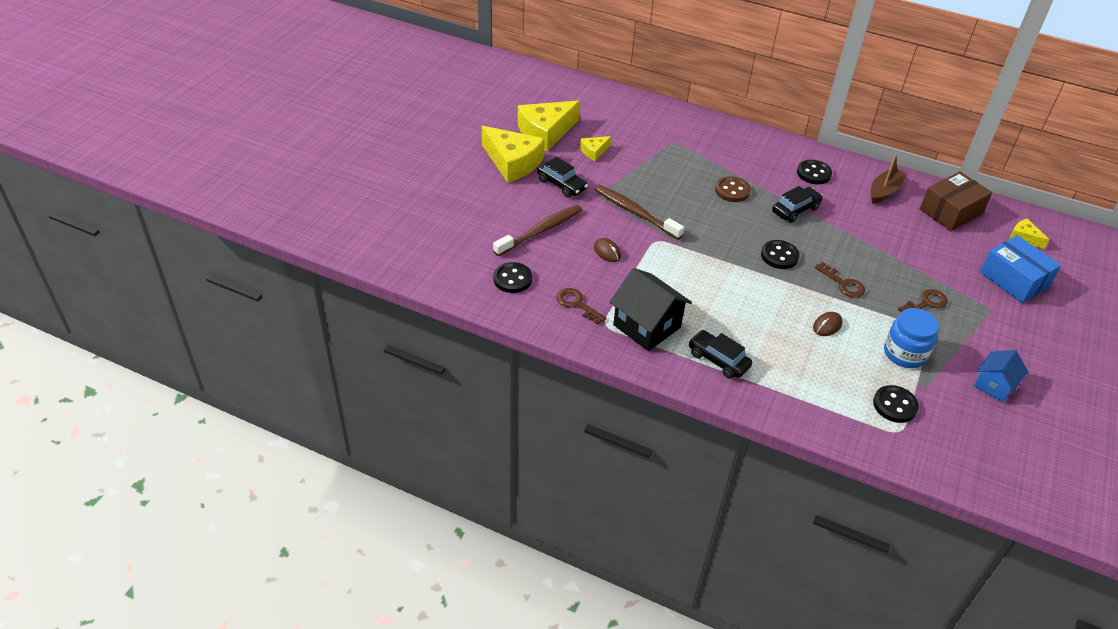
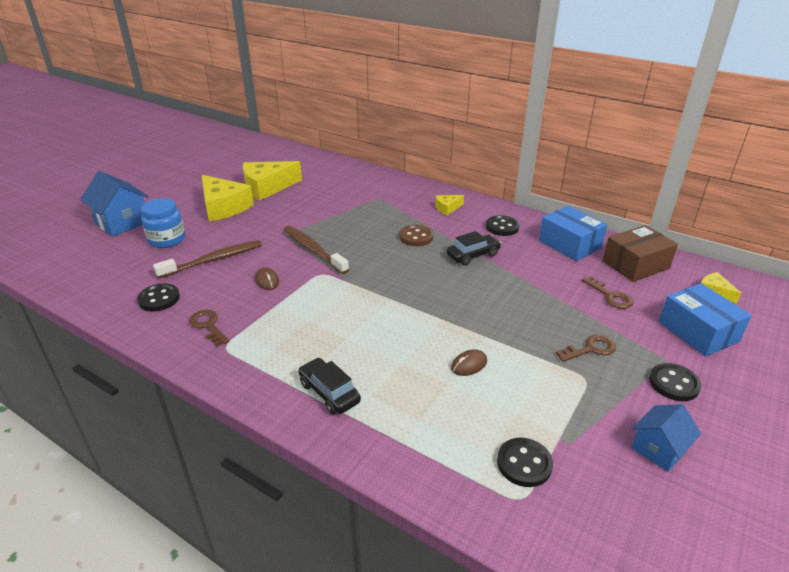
camera: 10 degrees right, 10 degrees down
(414, 189) = (122, 222): none -> blue house
(561, 184) = (257, 225): black car -> none
(594, 151) = (301, 202): yellow cheese -> yellow cheese (447, 208)
(647, 326) = (268, 352): black house -> none
(779, 256) = (441, 294): black button -> black button (674, 383)
(843, 283) = (501, 324): brown key -> brown key (610, 296)
(884, 191) = (569, 244): brown boat -> blue box
(904, 353) = (552, 402): blue jar -> blue jar (167, 239)

